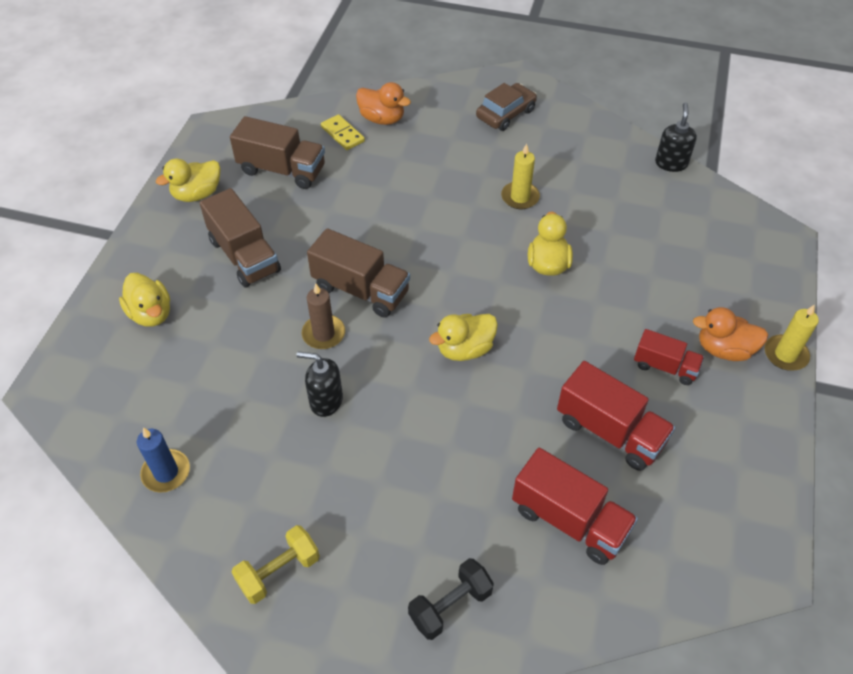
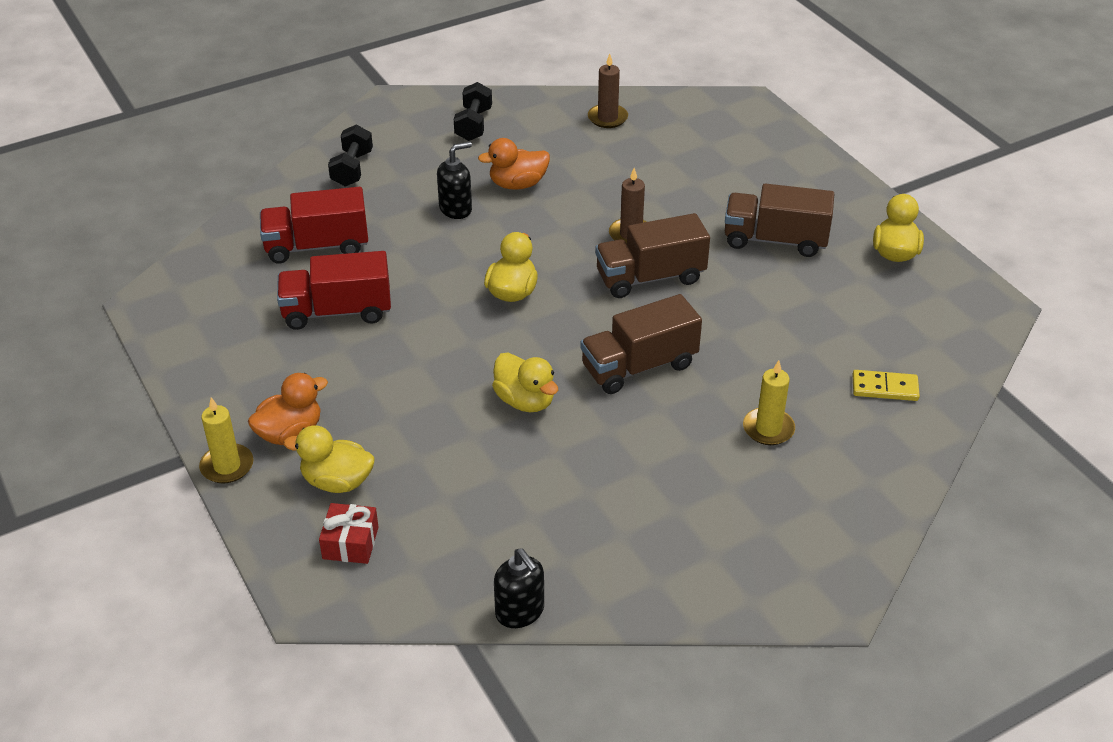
camera: 135 degrees right, 10 degrees down
(151, 314) = (767, 169): yellow duck -> yellow duck (337, 481)
(166, 472) = (607, 118): blue candle -> brown candle
(279, 571) = (473, 125): yellow dumbbell -> black dumbbell
(282, 170) = (871, 317): brown truck -> brown truck (639, 366)
(326, 401) = (567, 203): black soap dispenser -> black soap dispenser (456, 209)
(382, 119) = (879, 432): orange duck -> orange duck (517, 184)
(505, 114) = (774, 538): brown car -> none
(520, 197) = (630, 447): yellow candle -> yellow candle (768, 429)
(665, 367) = (333, 384): red truck -> none
(736, 253) = (350, 543): none -> red gift

